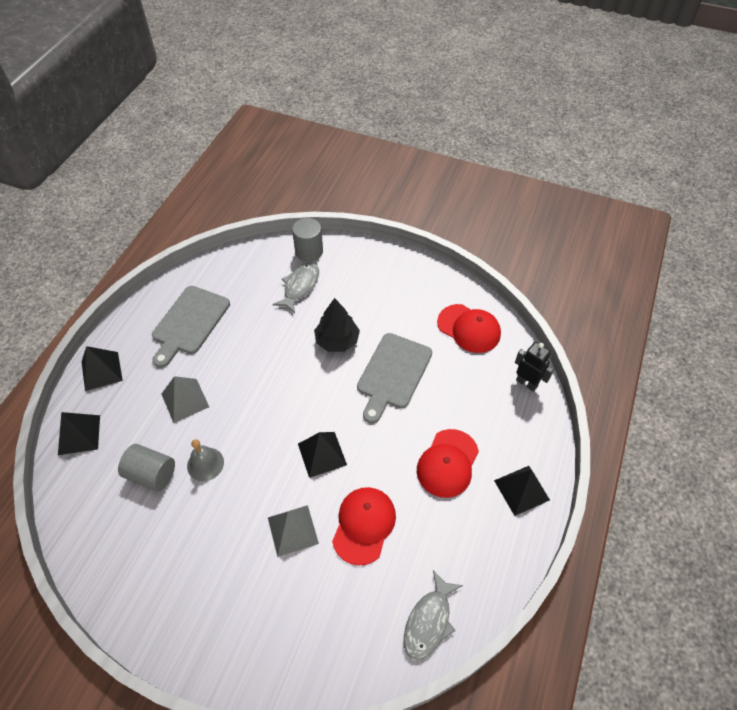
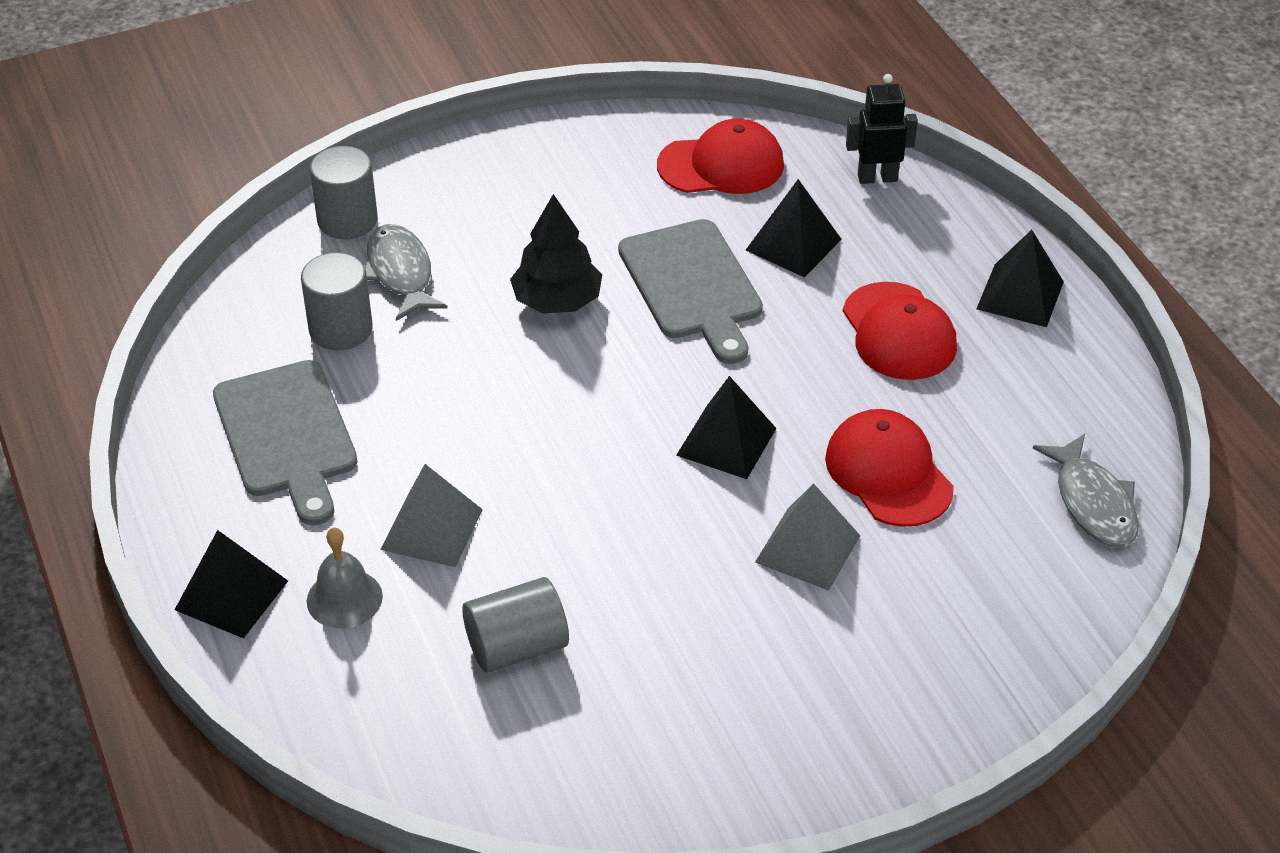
camera: 45 degrees left, 10 degrees down
(79, 435) = (323, 693): black pyramid -> black pyramid (793, 244)
(205, 464) = (579, 575): grey bell -> grey bell (344, 598)
(254, 294) = (341, 329): none -> grey cylinder

